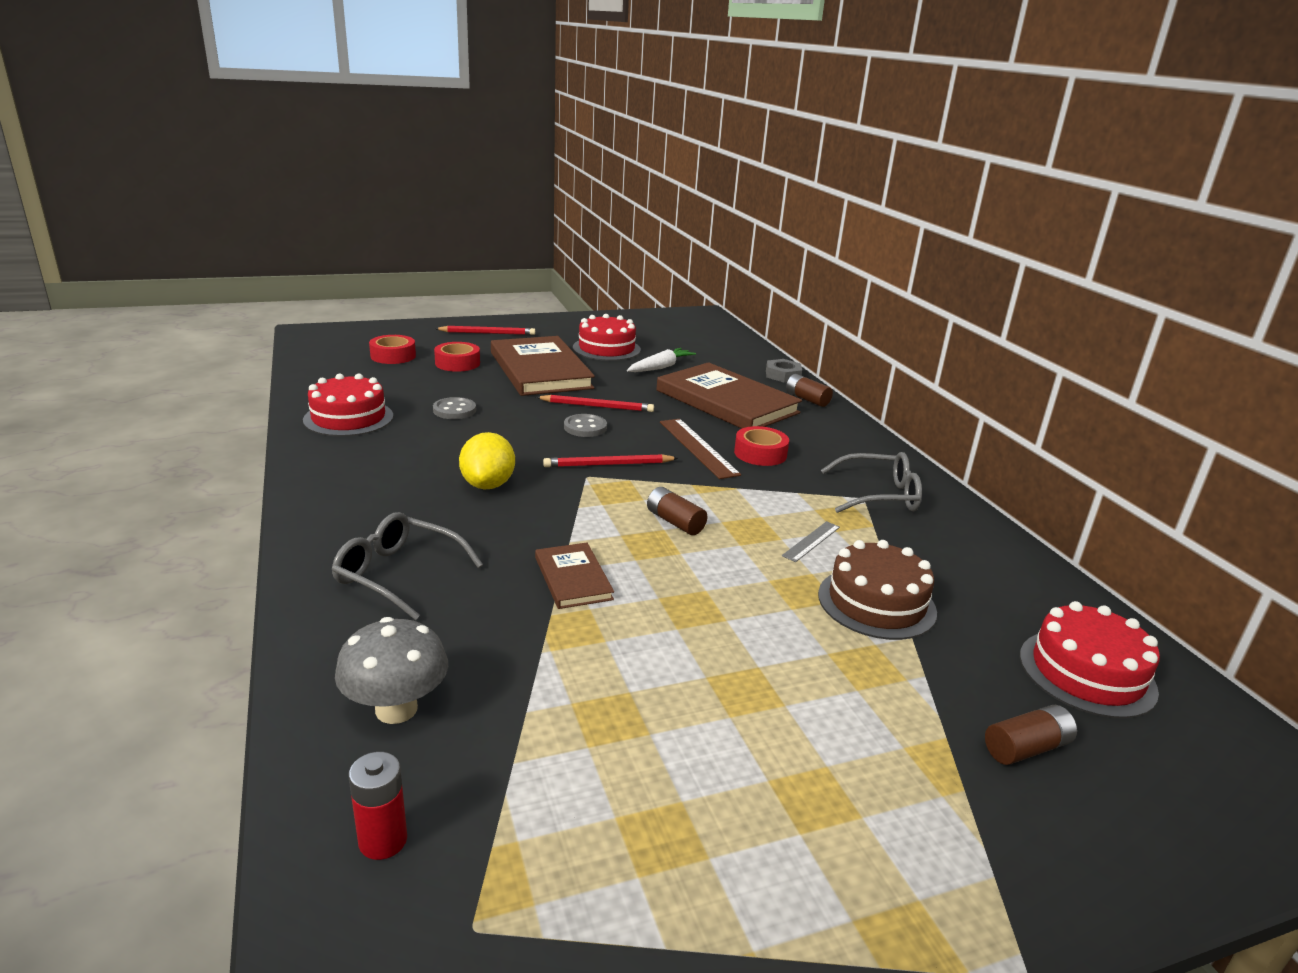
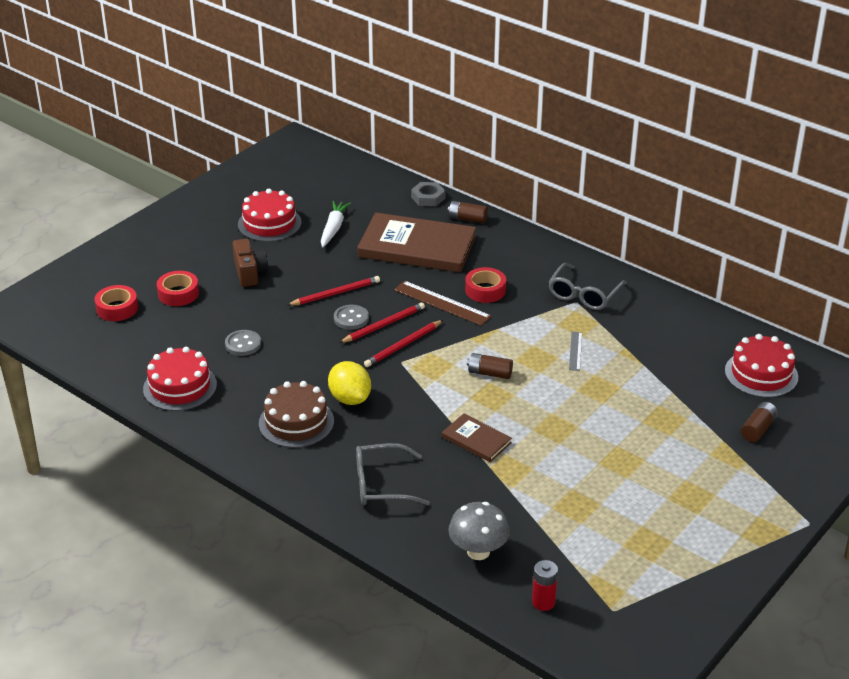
camera: 30 degrees left, 10 degrees up
(487, 333) = (153, 246): red pencil -> red pencil (383, 325)
(540, 370) = (250, 273): brown book -> brown camera
(876, 603) = (640, 378): brown cake -> brown cake (296, 422)
(879, 495) = (584, 295): grey glasses -> grey glasses turned 150 degrees clockwise

